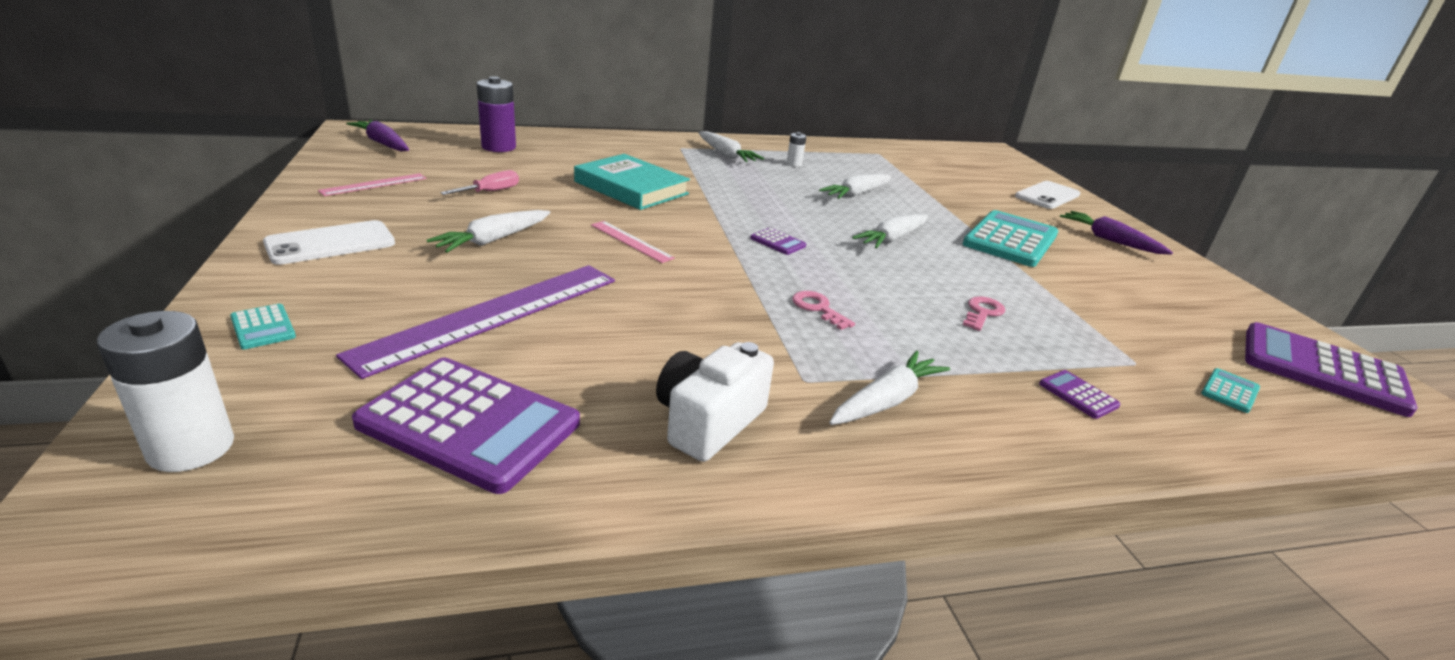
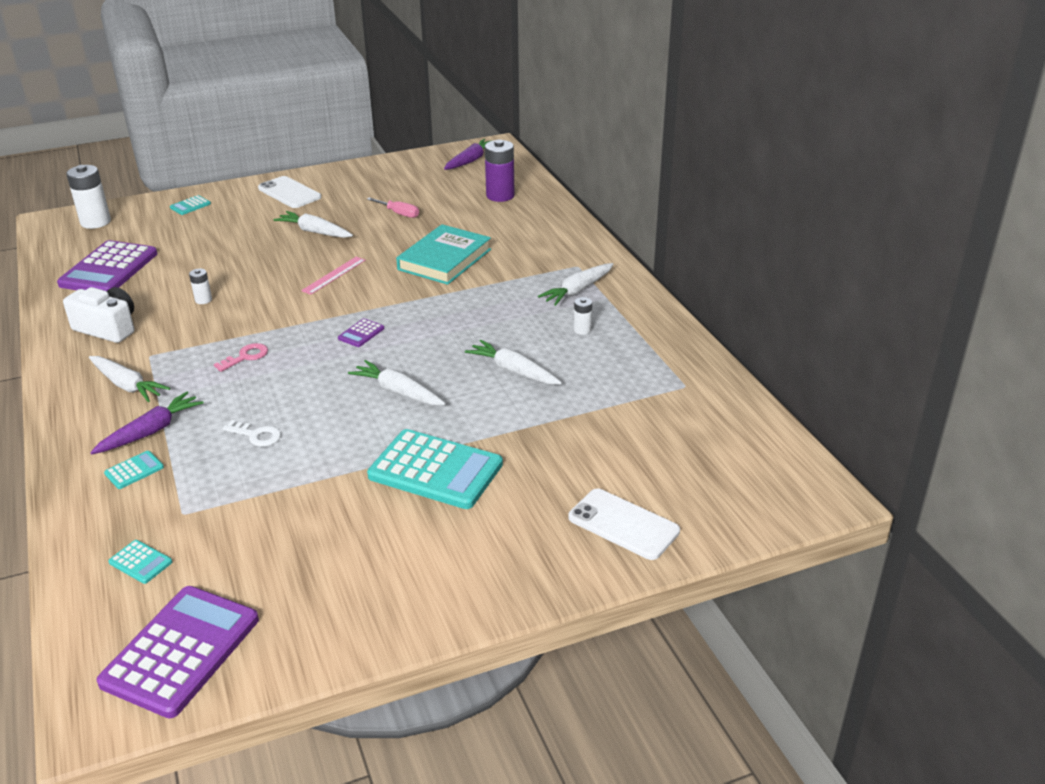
camera: 85 degrees right, 5 degrees up
(374, 184) = (387, 179): pink ruler -> none
(492, 315) = (213, 252): purple ruler -> none
(651, 330) = (203, 300): none -> white battery
(982, 313) = (256, 435): pink key -> white key
(1078, 395) = (134, 470): purple calculator -> turquoise calculator
(1109, 240) = (478, 556): purple carrot -> purple carrot (151, 431)

